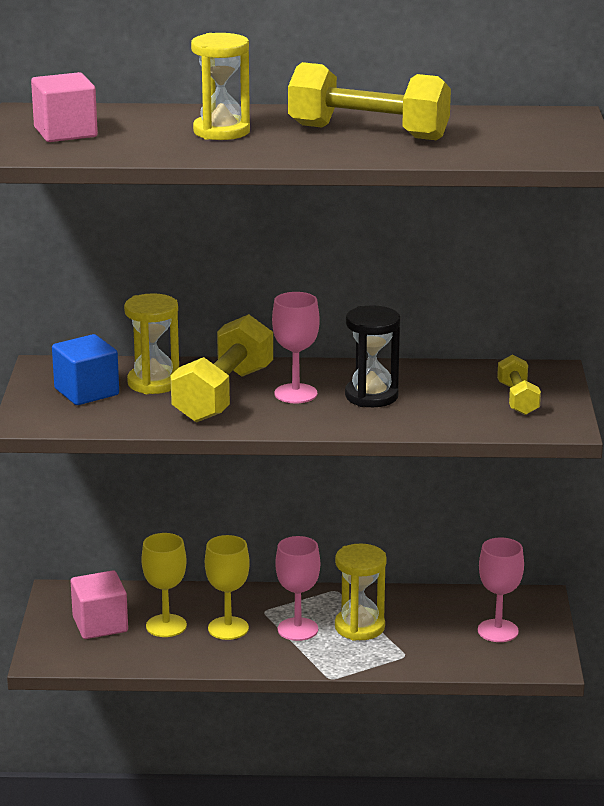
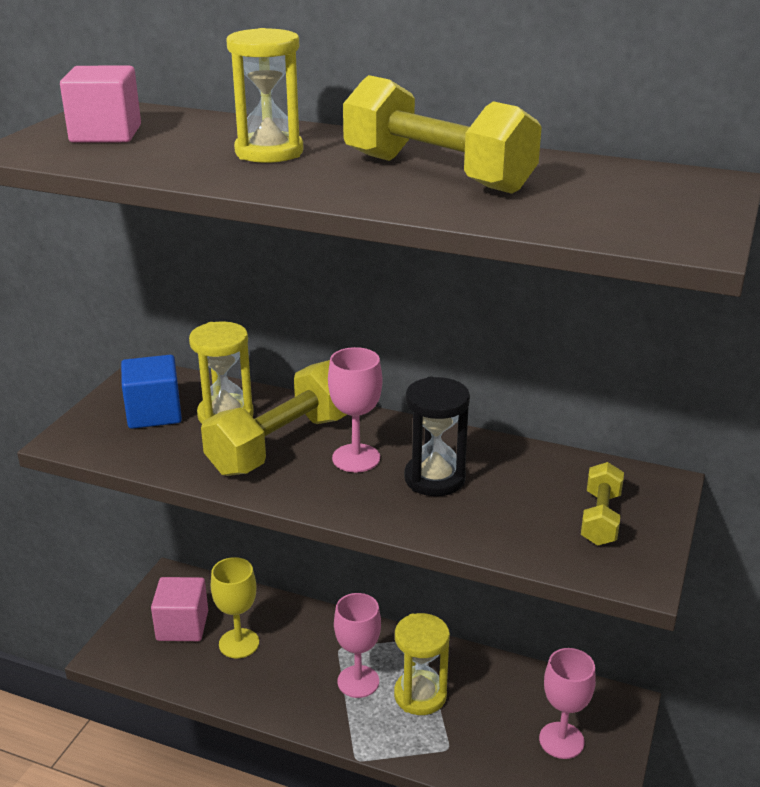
camera: 20 degrees right, 5 degrees up
(228, 628) = (293, 662): yellow goblet -> none

